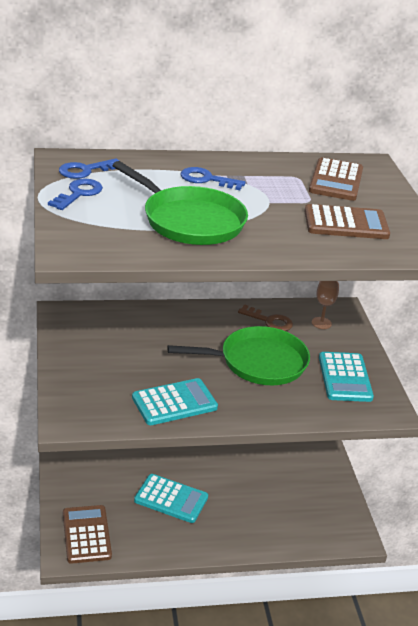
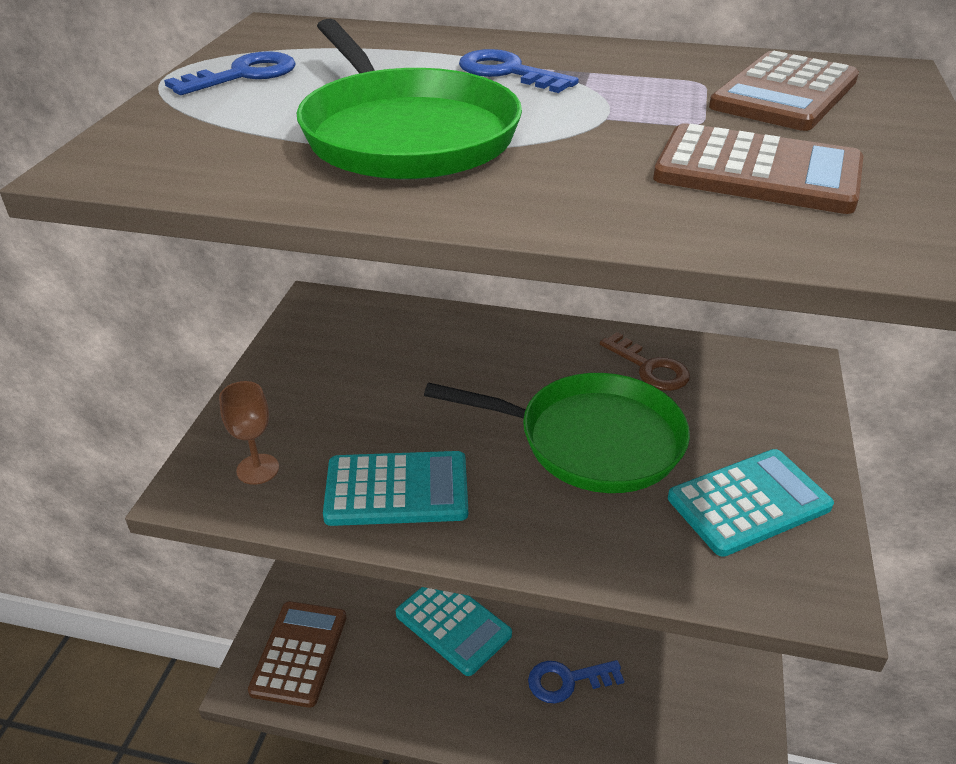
camera: 25 degrees right, 5 degrees up
(85, 170) = (297, 44): blue key -> blue key (567, 680)
(321, 323) = (746, 386): brown goblet -> brown goblet (258, 469)
(344, 377) = (749, 503): turquoise calculator -> turquoise calculator turned 135 degrees counterclockwise

